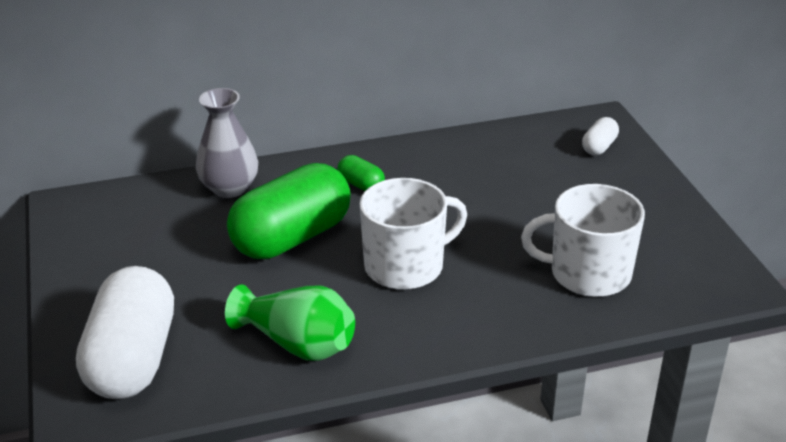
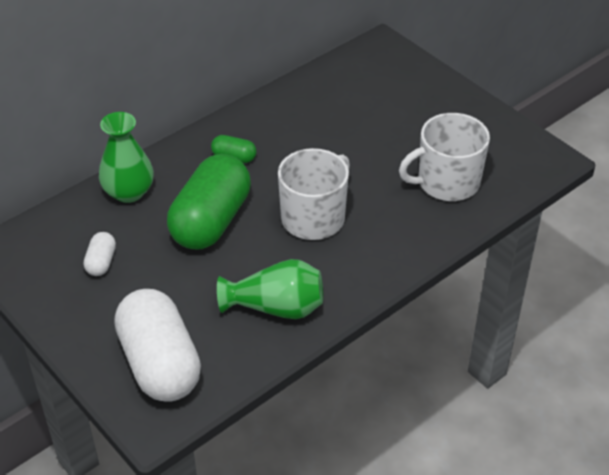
camera: 25 degrees left, 10 degrees up
(229, 188) = (129, 192): grey vase -> green vase
(599, 147) = (393, 70): white capsule -> white capsule (101, 262)

